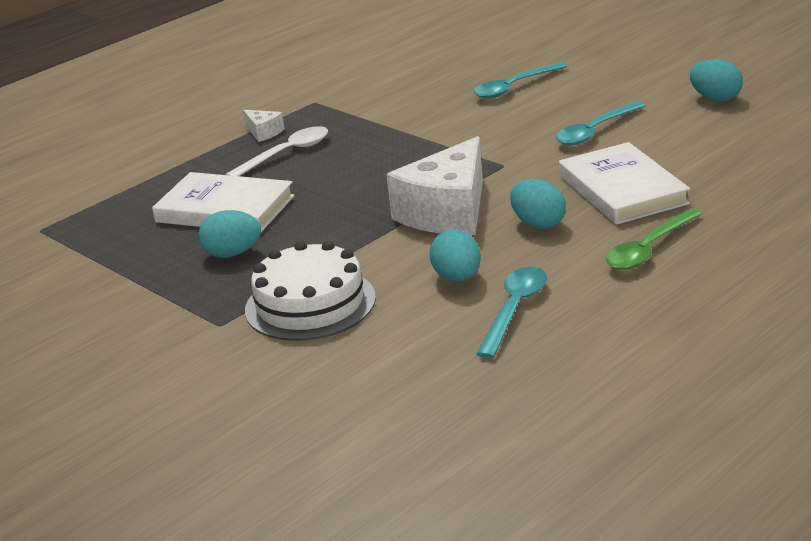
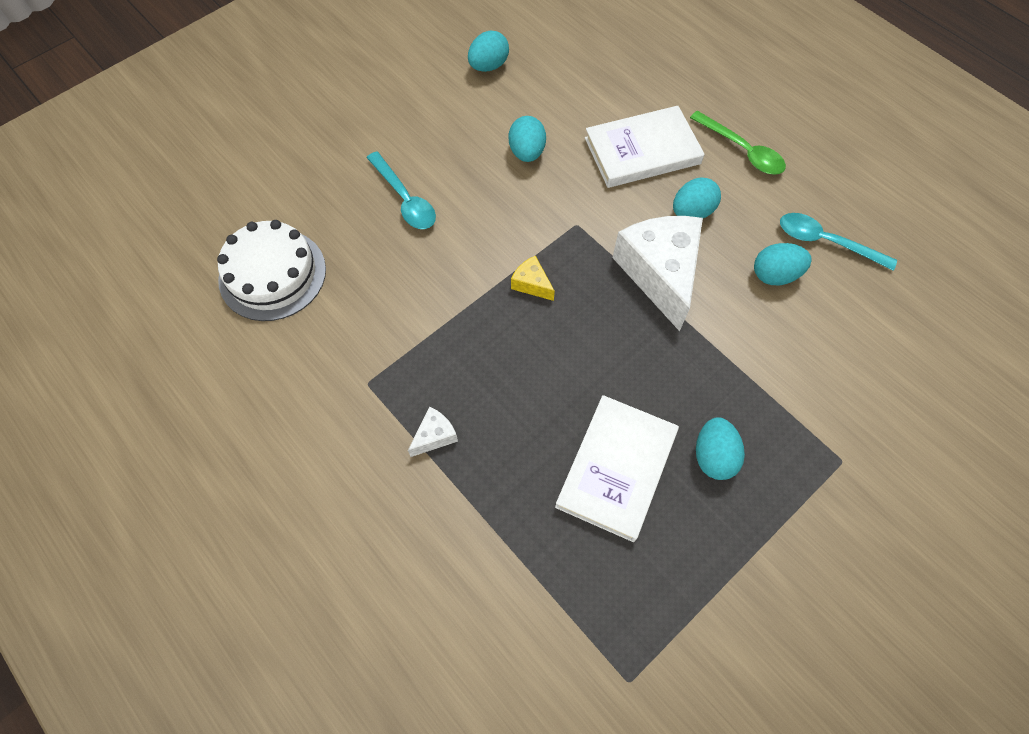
camera: 90 degrees left, 35 degrees up
(286, 154) = (498, 410): white spoon -> none
(310, 304) = (810, 386): white cake -> white cake (272, 274)
(424, 152) = (532, 284): none -> yellow cheese
(448, 212) = (660, 273): white cheese -> white cheese turned 135 degrees counterclockwise
(595, 131) = (527, 152): turquoise spoon -> turquoise egg

